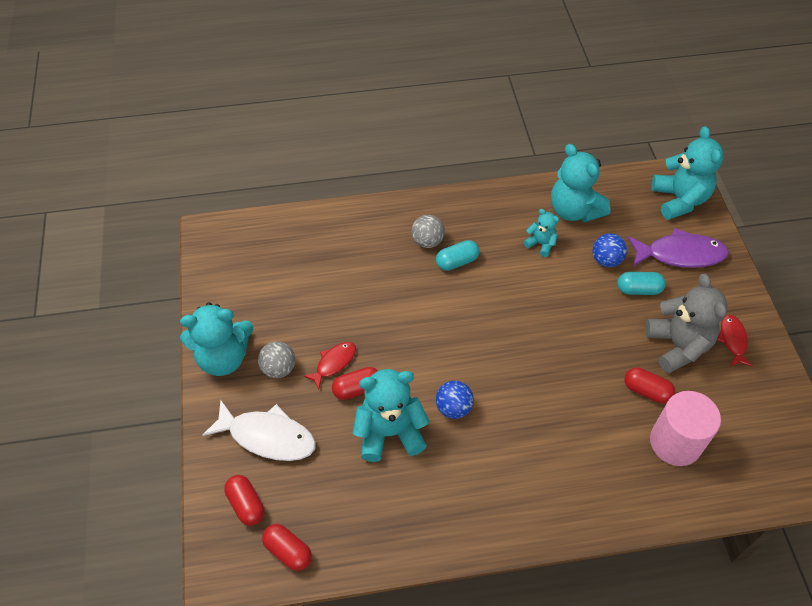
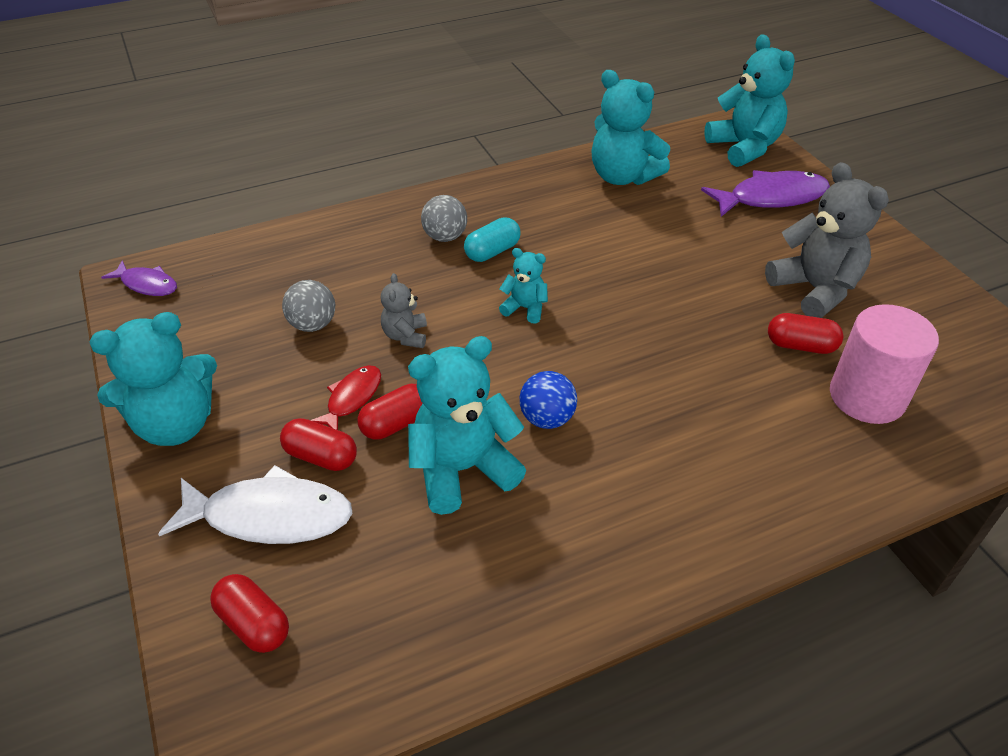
camera: 15 degrees left, 10 degrees down
(221, 241) = (147, 284): none -> purple fish
(279, 368) = (268, 421): grey ball -> grey ball (313, 325)
(288, 551) = (343, 679): red capsule -> red capsule (321, 456)
(379, 321) = (405, 336): none -> grey teddy bear
(541, 244) = (595, 216): turquoise teddy bear -> turquoise teddy bear (525, 308)
(606, 260) = (684, 218): blue ball -> none
(638, 289) = (738, 241): turquoise capsule -> none
(733, 340) = (878, 271): red fish -> none

